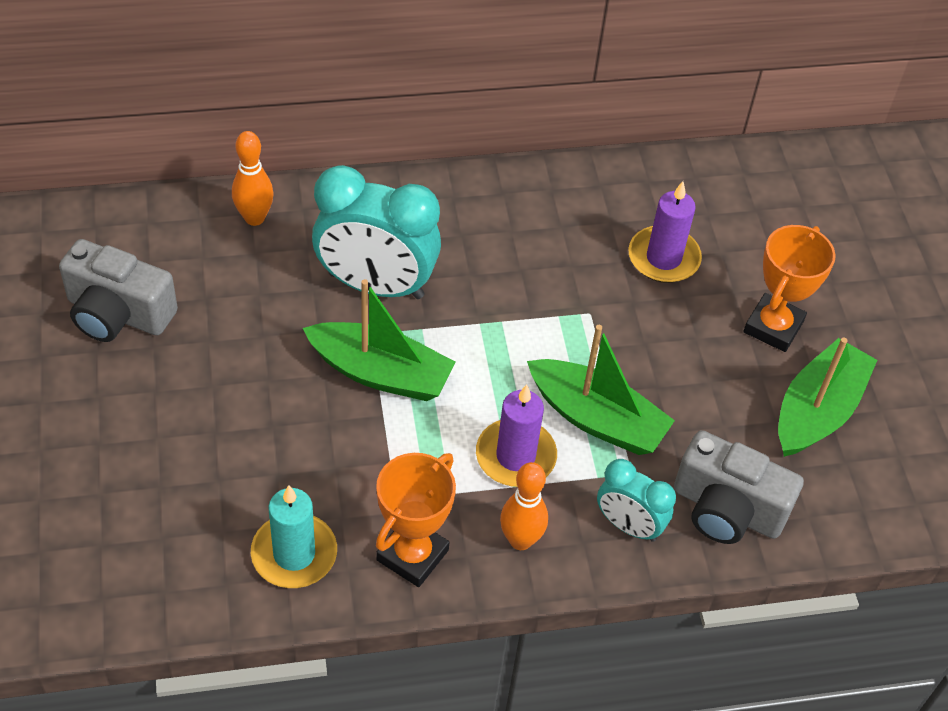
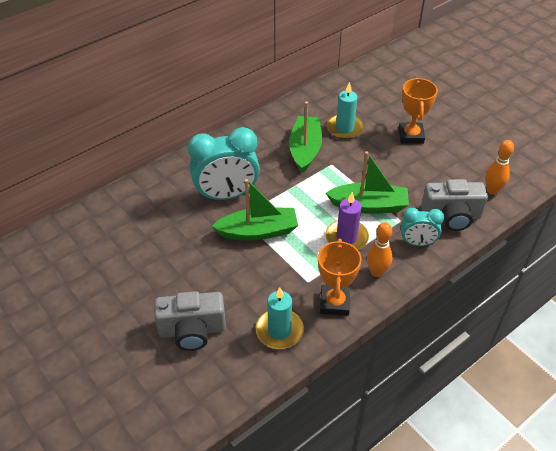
camera: 25 degrees left, 5 degrees down
(118, 313) = (108, 264): grey camera -> grey camera (192, 330)
(254, 218) = (145, 191): orange bowling pin -> orange bowling pin (492, 190)
(663, 258) = (344, 128): purple candle -> turquoise candle
(817, 410) = (454, 160): green boat -> green boat (305, 150)

